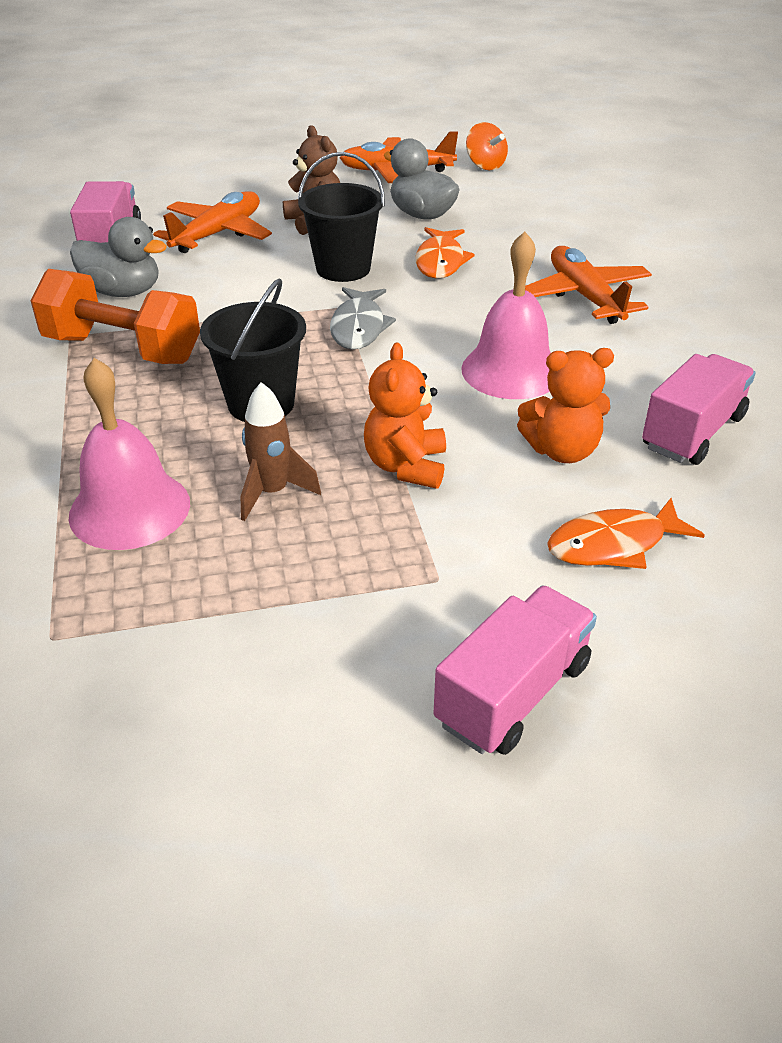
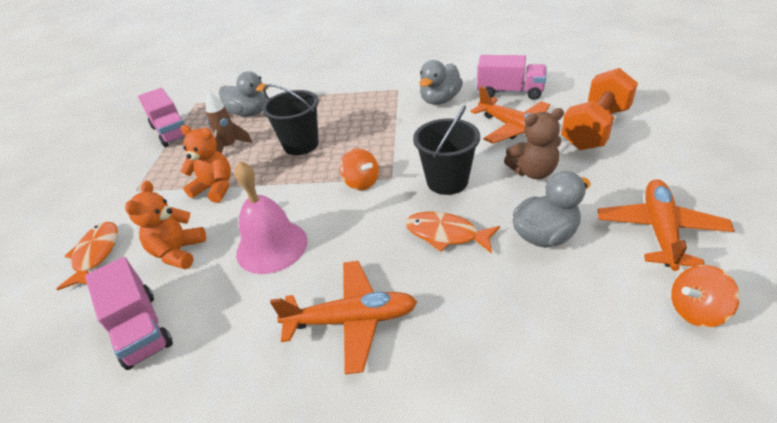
camera: 110 degrees right, 0 degrees up
(123, 349) = (376, 104): orange dumbbell -> orange dumbbell (595, 128)
(129, 509) = (249, 113): pink bell -> grey duck
(359, 327) = (361, 183): grey fish -> orange spinning top
(513, 693) = (62, 202): pink truck -> pink truck (171, 132)

